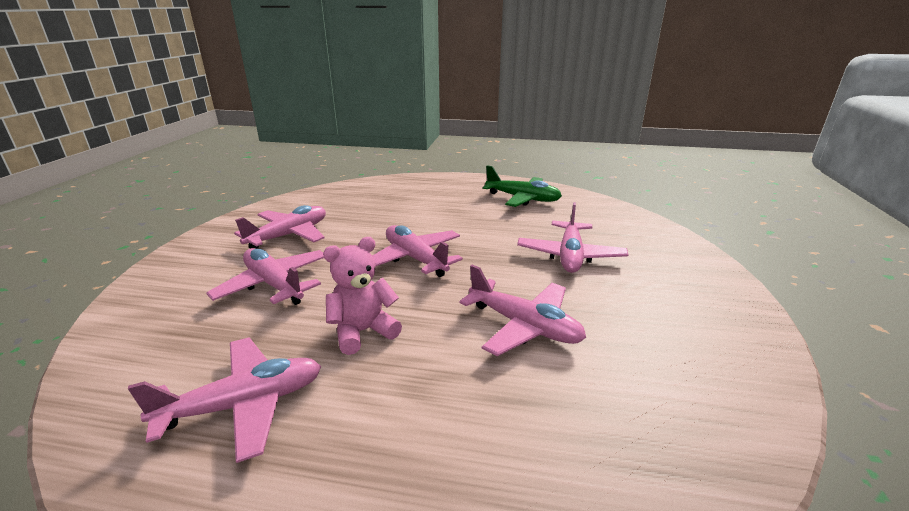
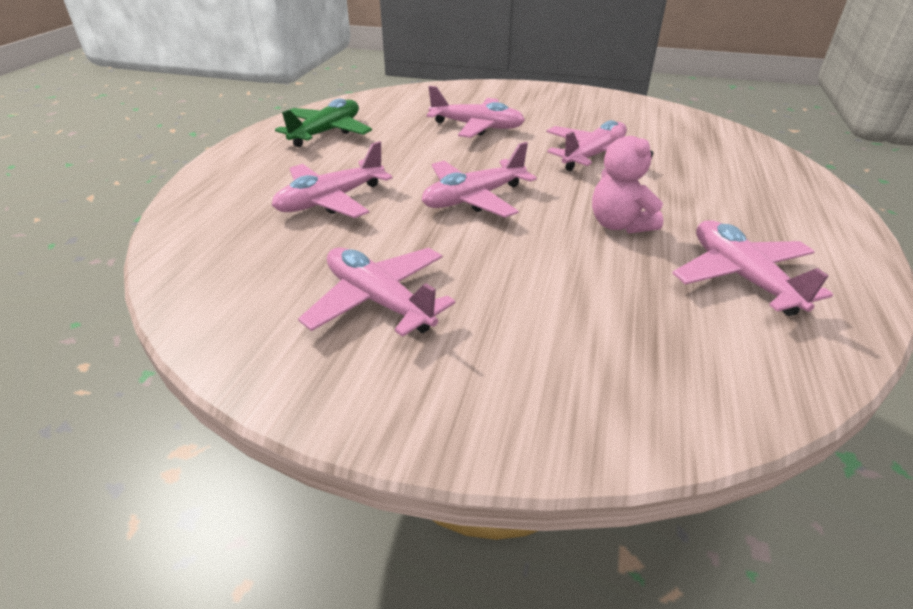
camera: 85 degrees left, 10 degrees up
(274, 285) = (534, 292): pink plane -> pink plane (330, 200)

